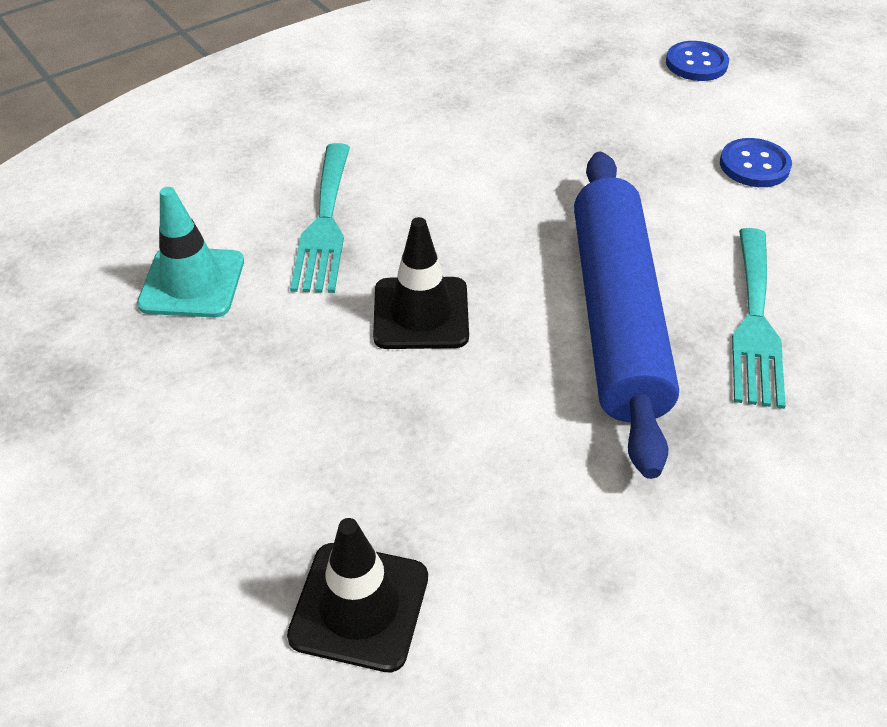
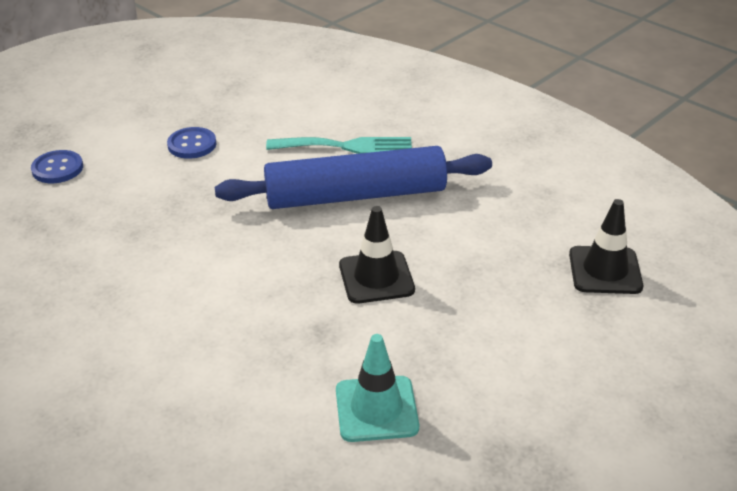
camera: 100 degrees left, 10 degrees down
(325, 223) = (288, 344): turquoise fork -> none

